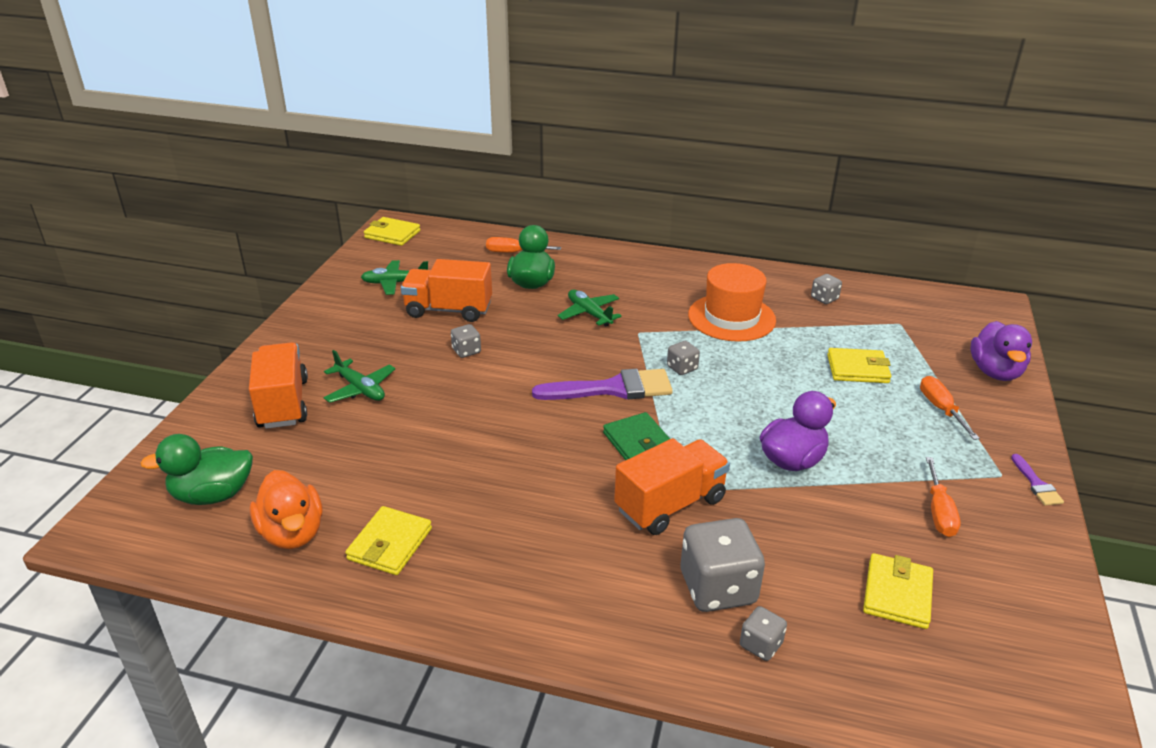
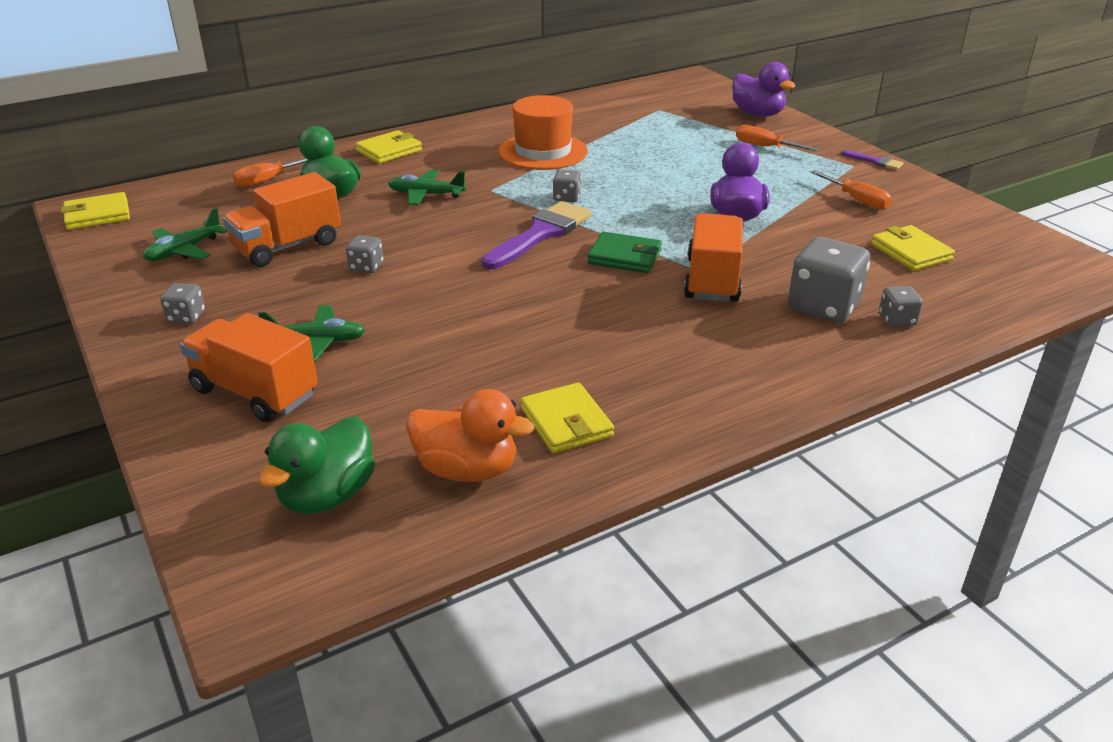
camera: 45 degrees left, 0 degrees up
(824, 298) = (585, 114): grey dice -> grey dice (186, 317)
(857, 369) = (681, 146): yellow wallet -> yellow wallet (389, 151)

